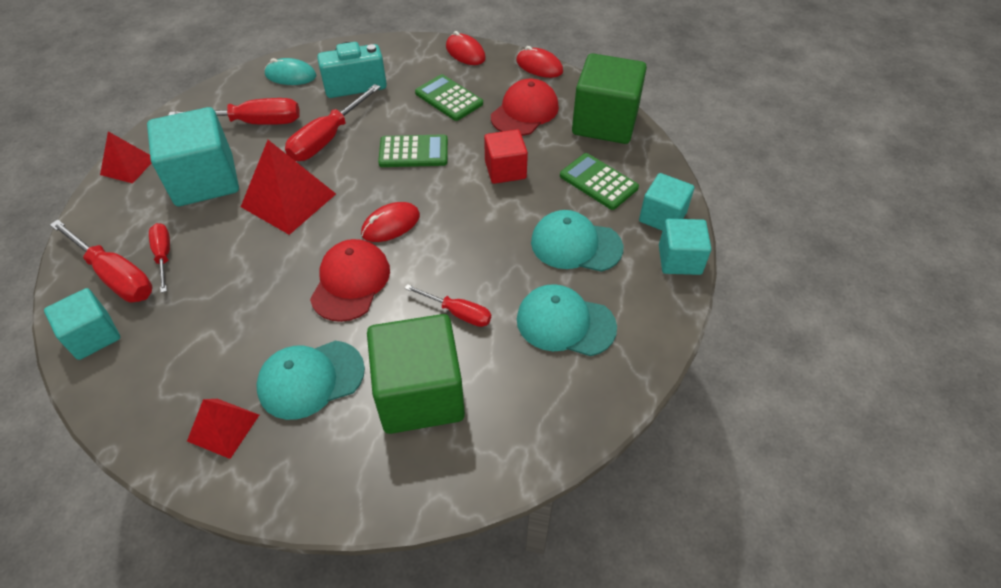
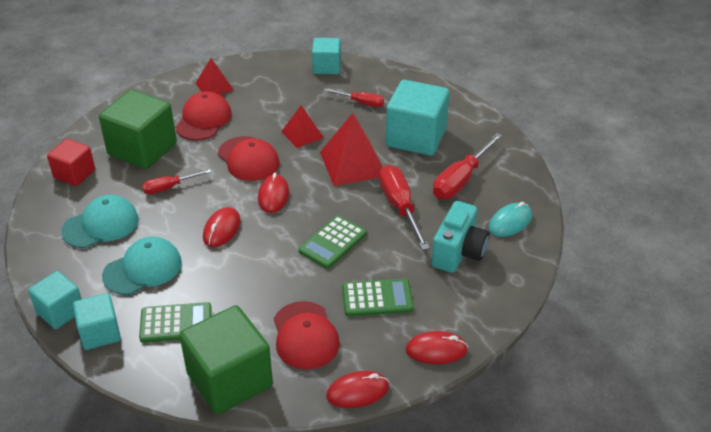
camera: 130 degrees right, 10 degrees down
(116, 276) = (364, 84): red screwdriver -> none
(128, 166) = (468, 113): red pyramid -> red pyramid (302, 134)
(311, 379) = (203, 120): turquoise cap -> red cap
(472, 229) = (221, 229): none -> red mouse
(505, 170) = (253, 279): red cube -> red cube (74, 174)

